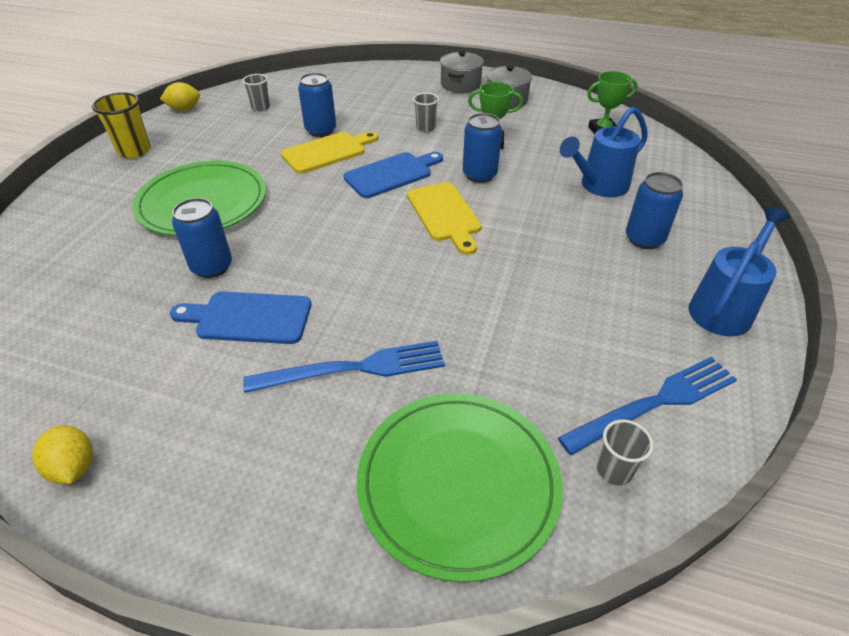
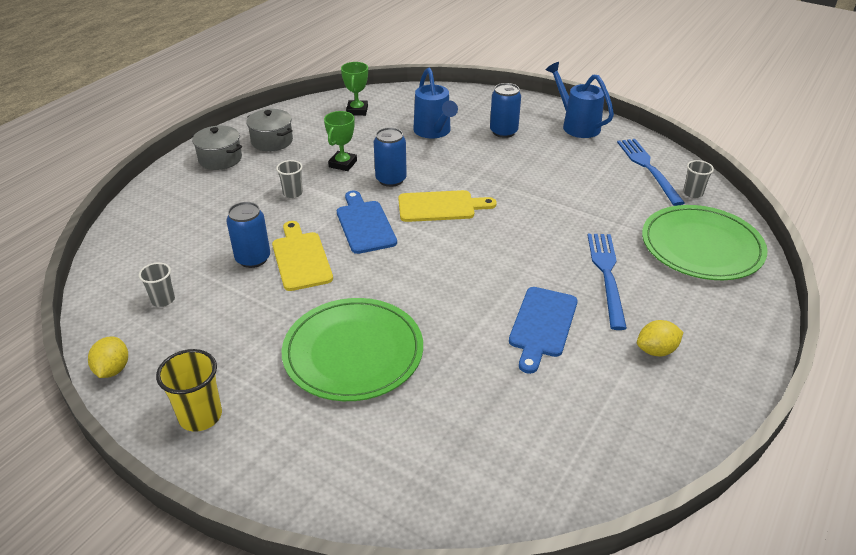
camera: 75 degrees left, 5 degrees down
(74, 467) = (689, 424): yellow lemon -> yellow lemon (656, 350)
(212, 267) = (467, 346): blue can -> none

